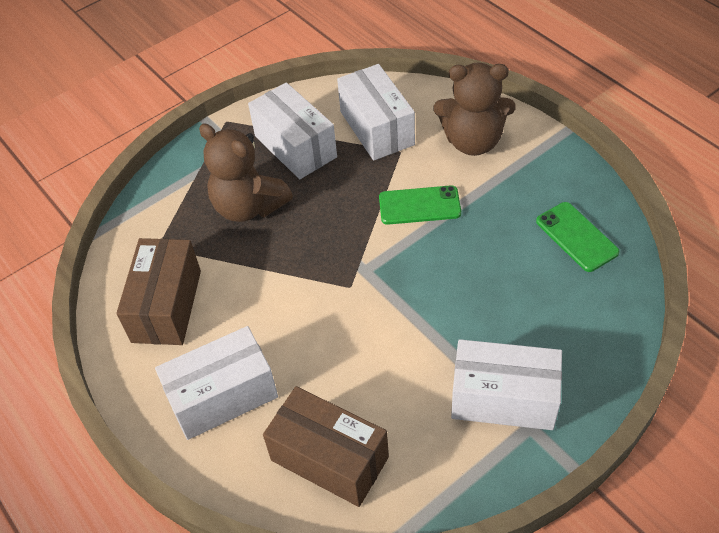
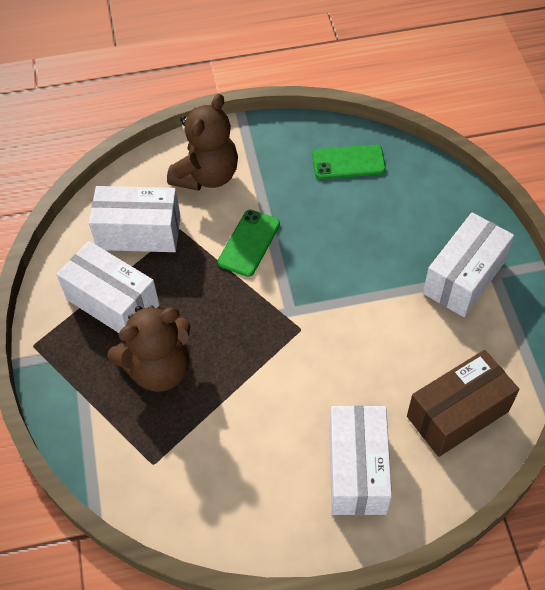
camera: 65 degrees left, 5 degrees up
(166, 306) = (231, 481): brown box -> none
(295, 146) = (112, 302): white box -> white box turned 45 degrees clockwise

